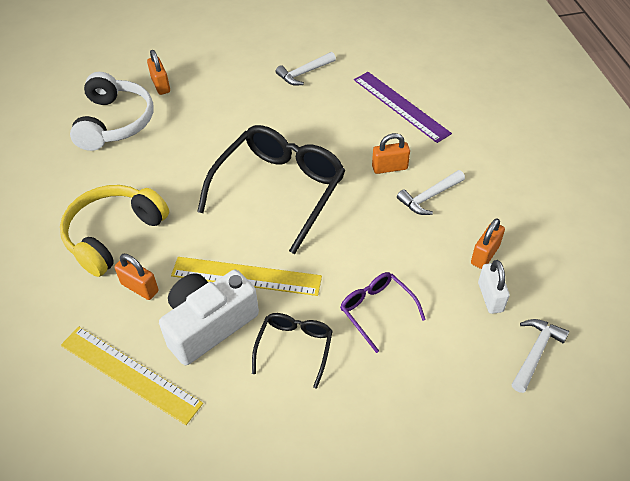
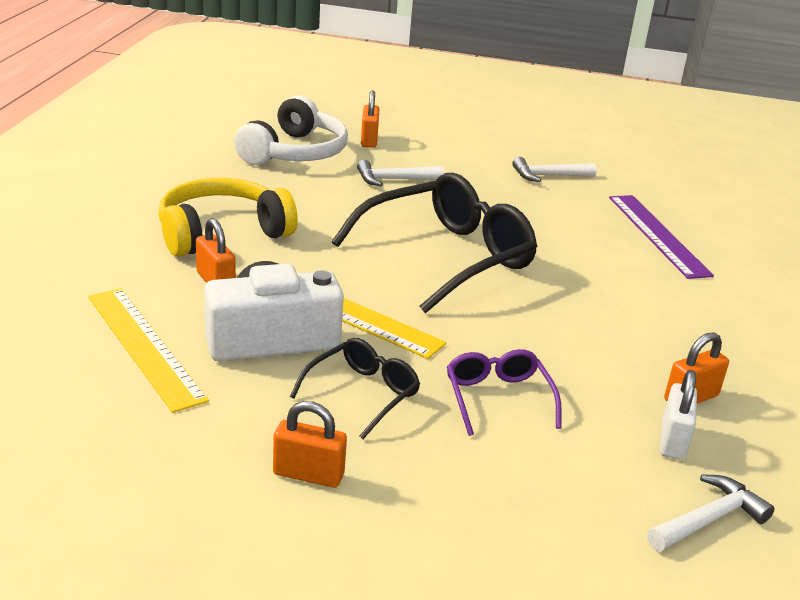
camera: 20 degrees right, 20 degrees down
(389, 168) = (606, 280): orange padlock -> orange padlock (308, 474)
(429, 197) = (644, 321): white hammer -> white hammer (394, 180)

